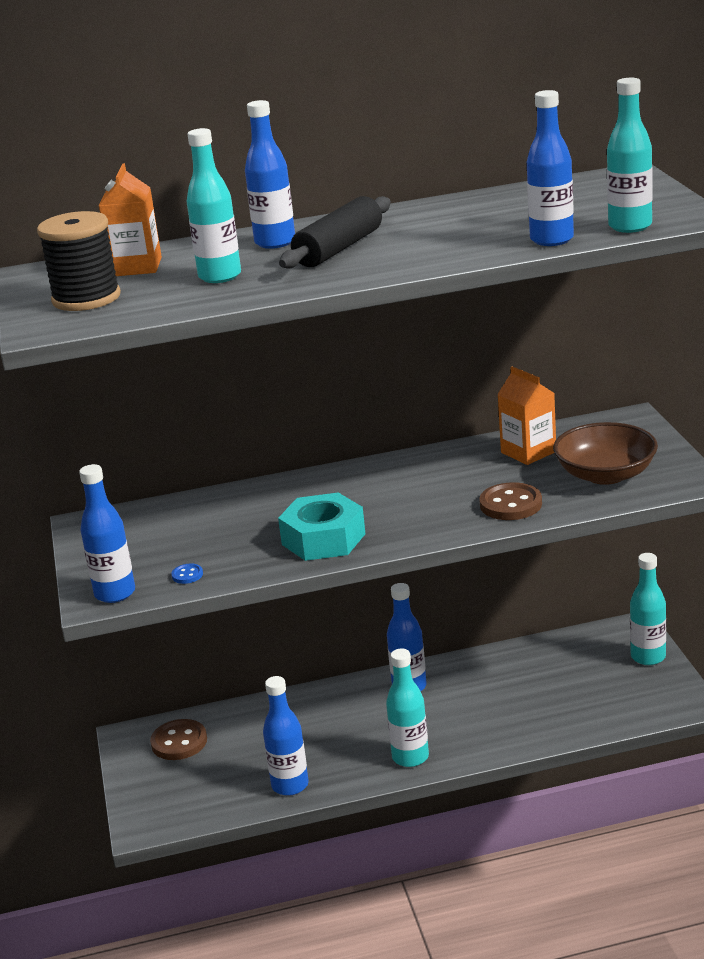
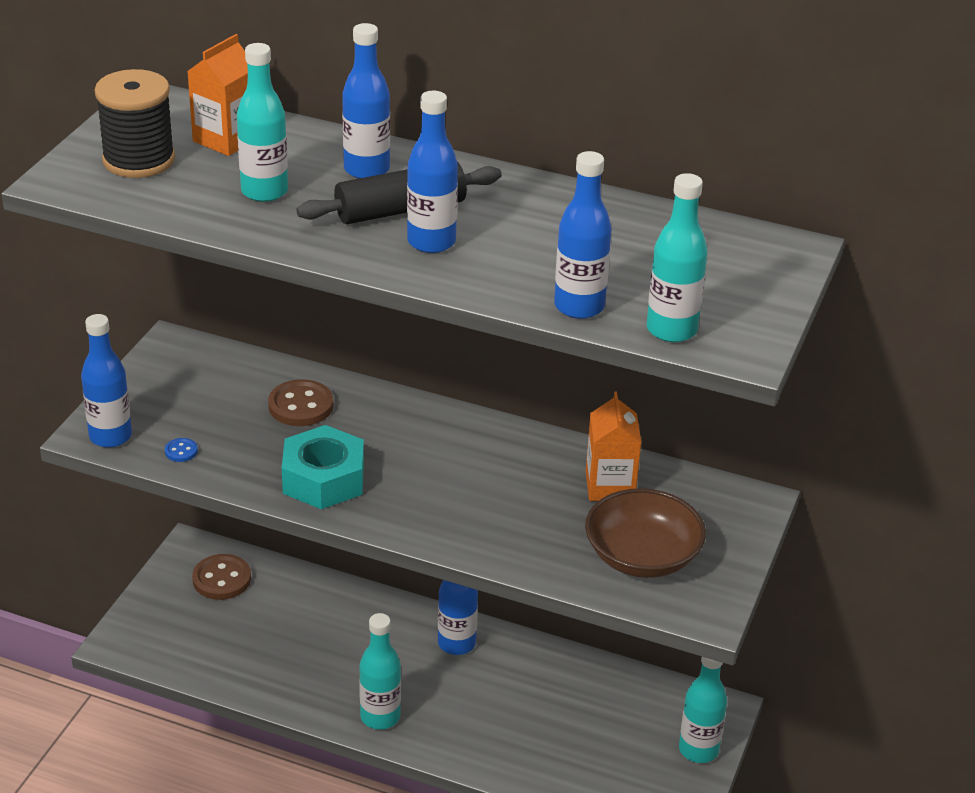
camera: 30 degrees right, 10 degrees up
(290, 785) = (260, 680): blue bottle -> blue bottle (431, 242)
(510, 504) = (517, 538): brown button -> brown button (301, 406)

